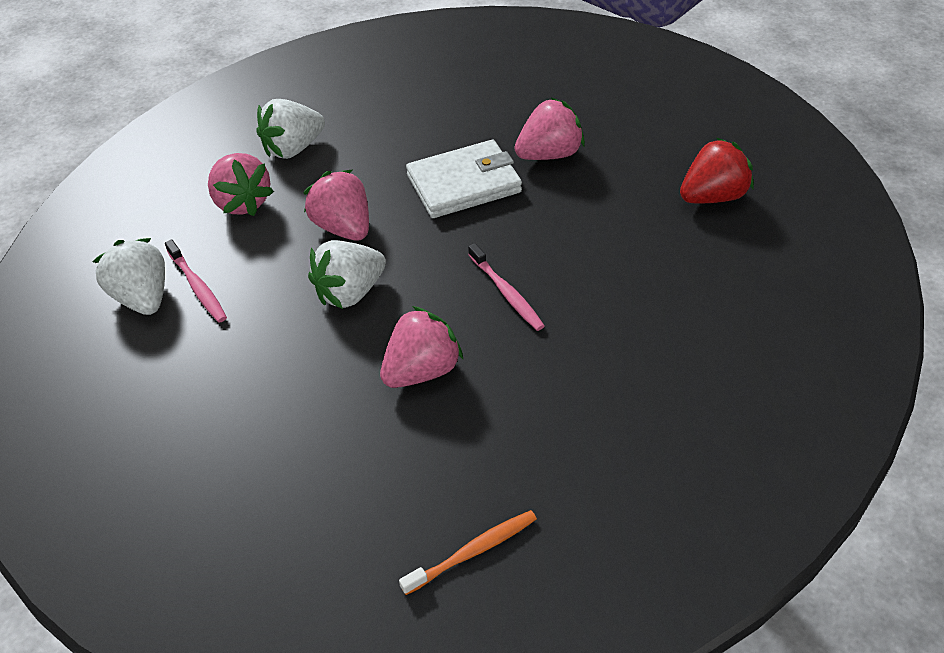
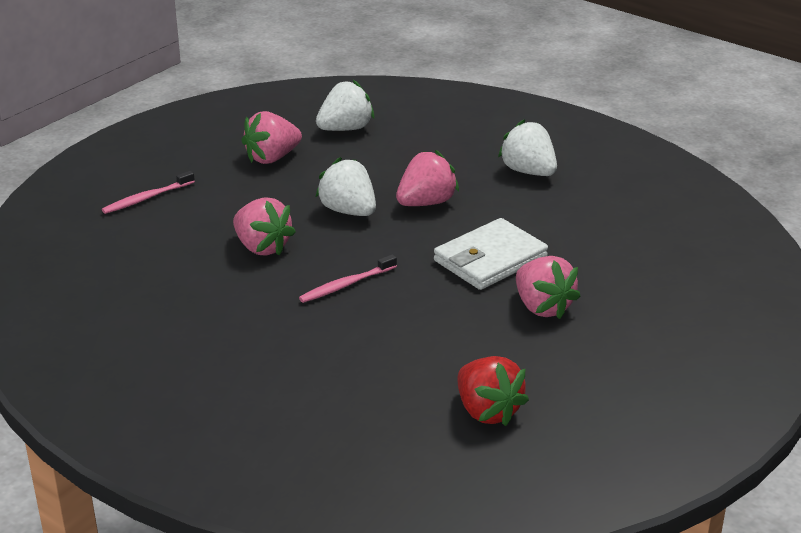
camera: 85 degrees right, 15 degrees down
(197, 287) = (356, 148): pink toothbrush -> pink toothbrush (147, 198)
(242, 202) = (454, 155): pink strawberry -> pink strawberry (272, 158)
(464, 184) = (490, 259): white wallet -> white wallet turned 75 degrees clockwise
(473, 551) = (92, 275): orange toothbrush -> none

